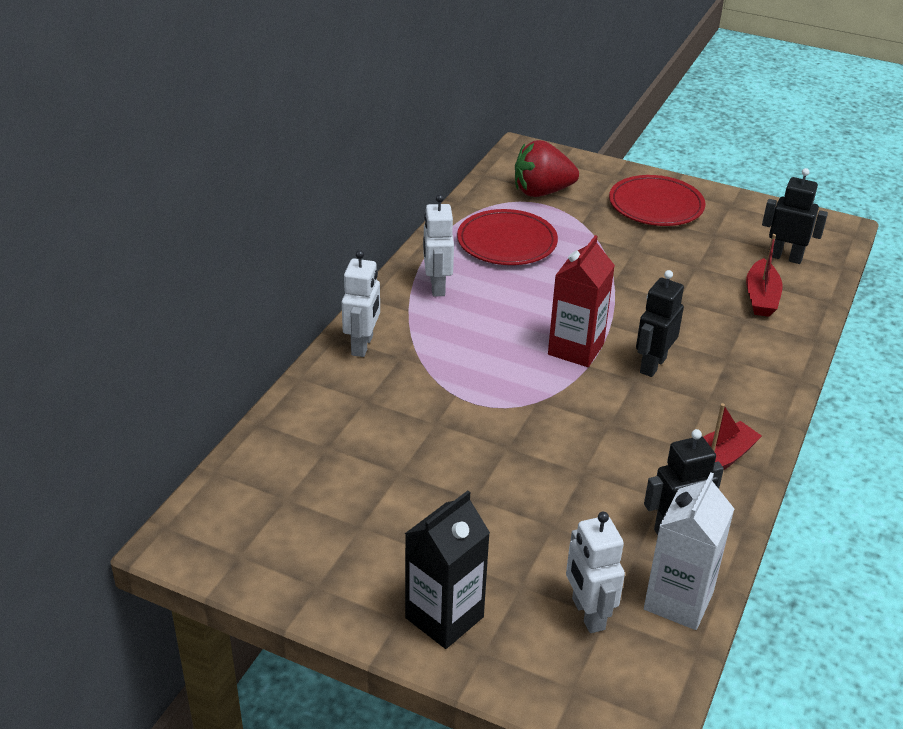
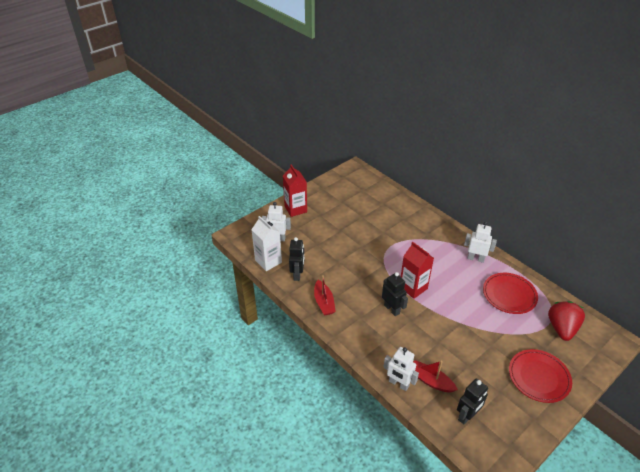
camera: 115 degrees right, 5 degrees up
(362, 345) = (439, 226): white robot -> white robot (398, 384)
(444, 617) = (295, 209): black carton -> red carton

